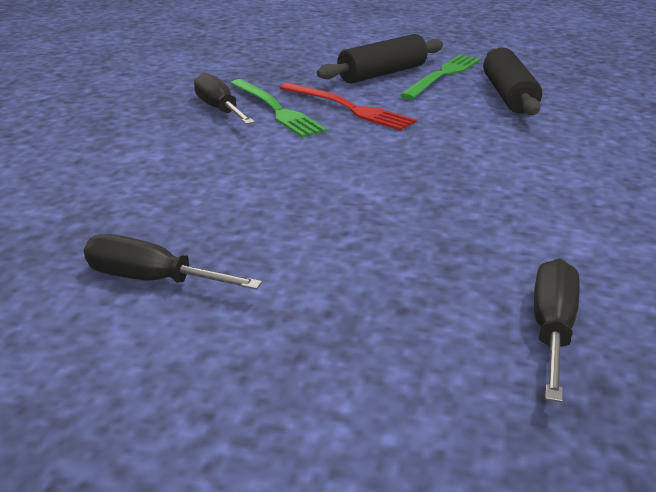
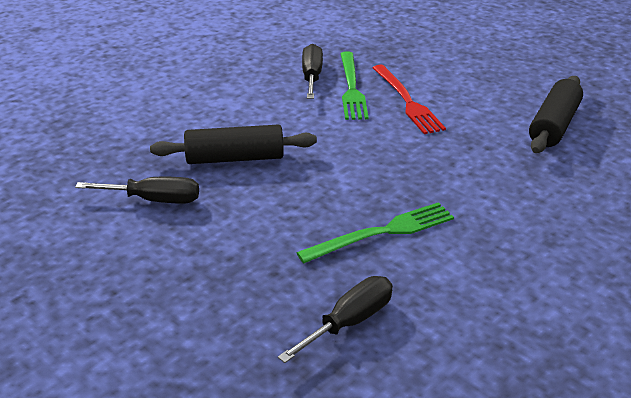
camera: 30 degrees right, 5 degrees up
(152, 280) = (154, 200): black screwdriver -> black screwdriver turned 135 degrees clockwise
(382, 74) = (471, 73): black rolling pin -> black rolling pin (235, 158)
(443, 75) = (521, 88): green fork -> green fork (382, 233)

